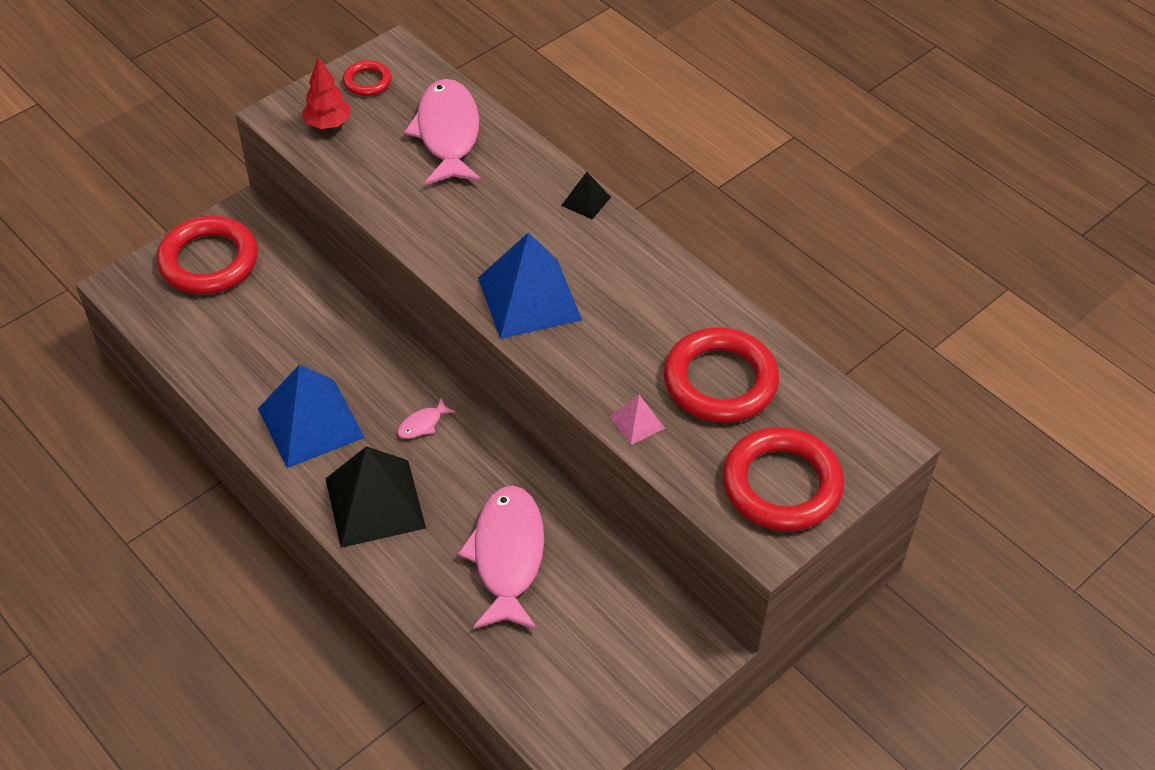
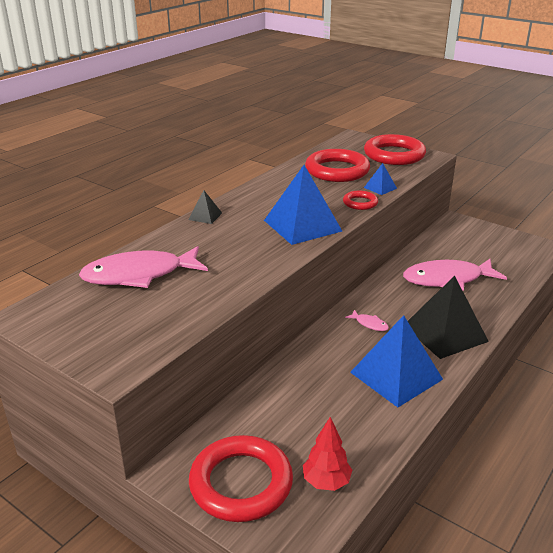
camera: 100 degrees left, 20 degrees down
(328, 124) = (129, 337): red tree -> red tree (326, 482)
(367, 81) = (67, 325): red ring -> red ring (360, 203)
(637, 422) = (380, 188): pink pyramid -> blue pyramid

